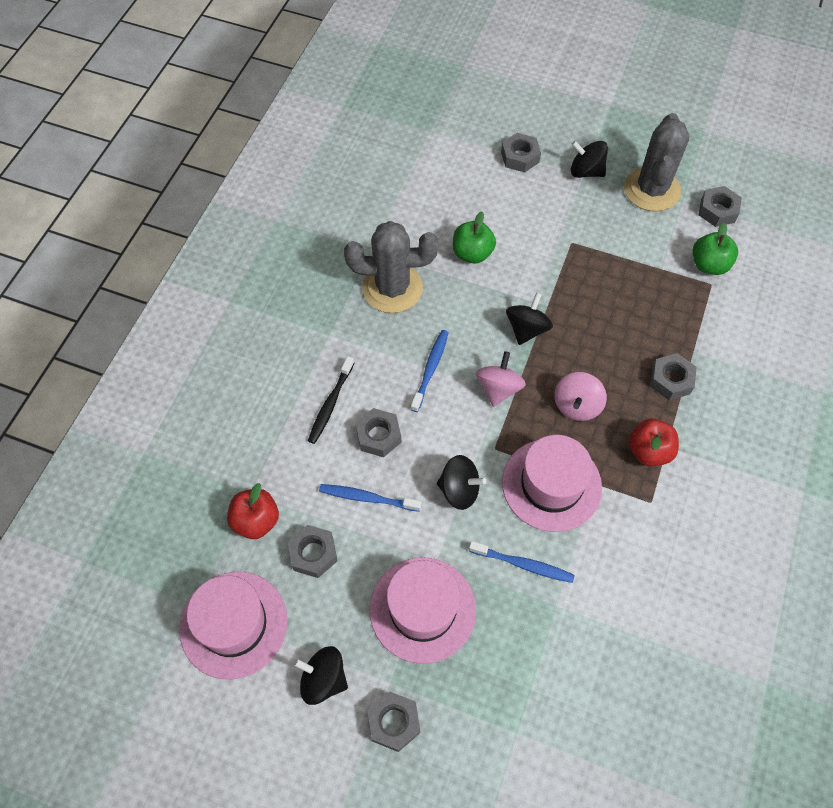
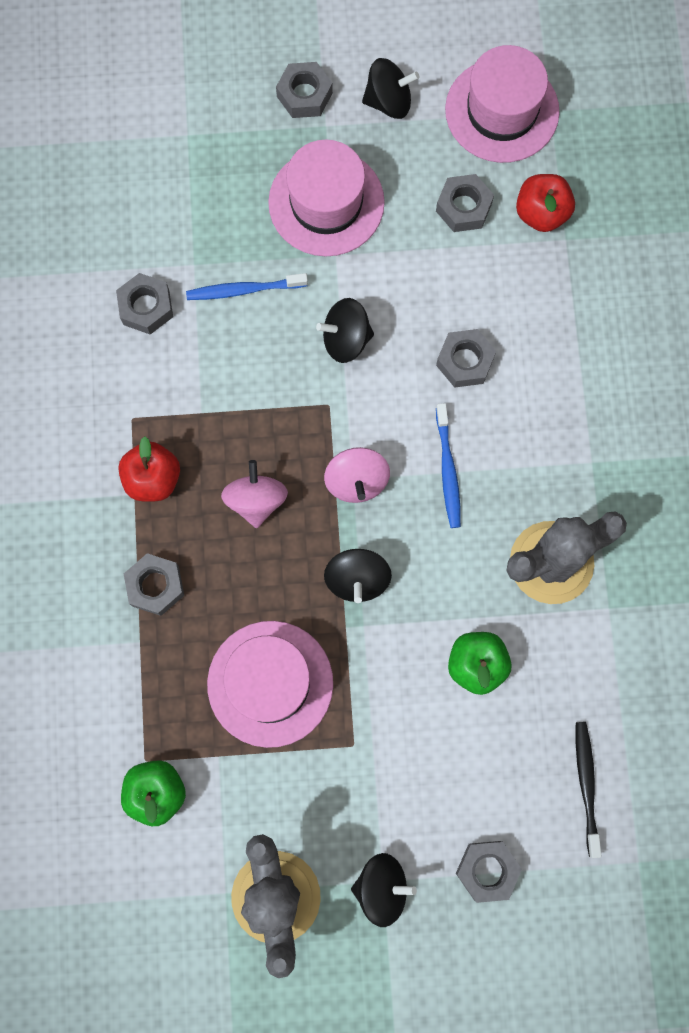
camera: 155 degrees right, 15 degrees up
(331, 404) = (539, 375): black toothbrush -> black toothbrush (586, 785)
(368, 498) = (439, 287): blue toothbrush -> none
(551, 484) = (248, 389): pink hat -> pink hat (270, 683)
(717, 211) = (170, 899): grey nut -> grey nut (146, 307)

